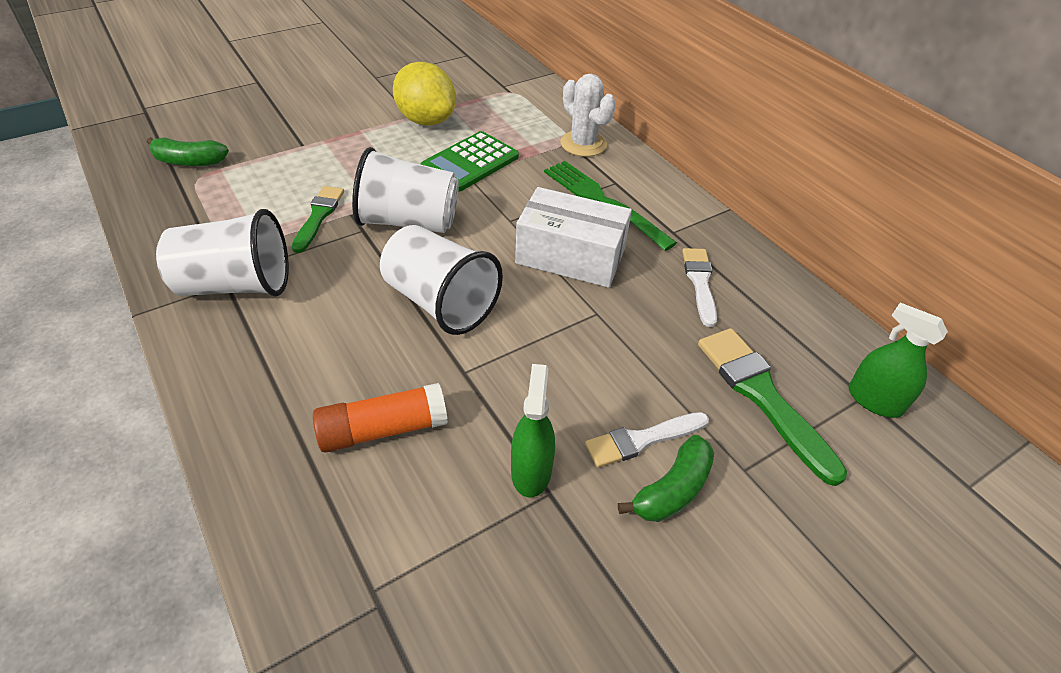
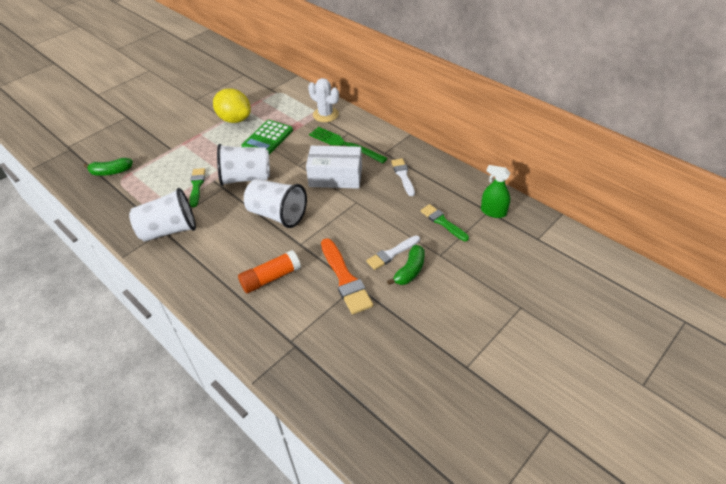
camera: 10 degrees left, 0 degrees up
(531, 471) = (345, 278): green spray bottle -> orange brush
(763, 397) = (443, 222): green brush -> green brush, size x0.64

